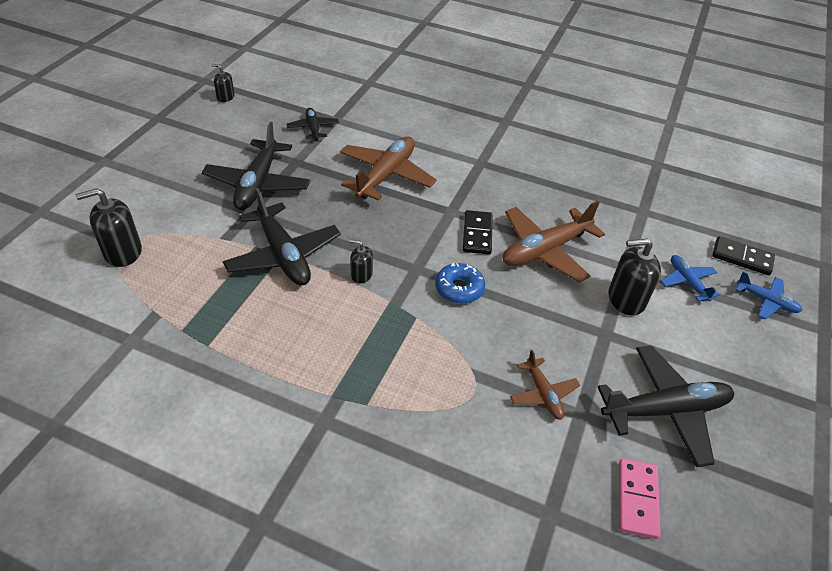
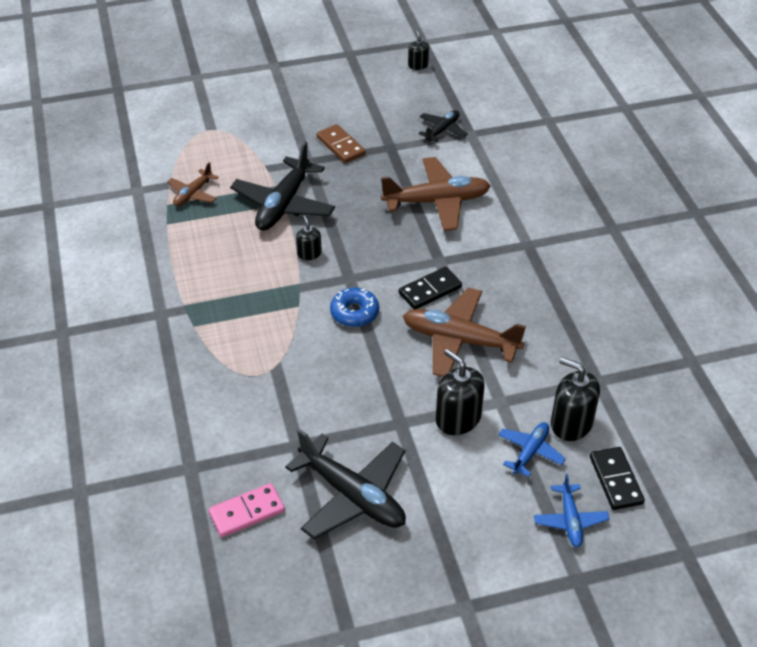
camera: 55 degrees right, 0 degrees up
(122, 252) = (202, 134): black soap dispenser -> black soap dispenser (571, 423)
(258, 184) = (341, 146): black plane -> brown domino
(543, 394) = (295, 414): brown plane -> brown plane (193, 194)

